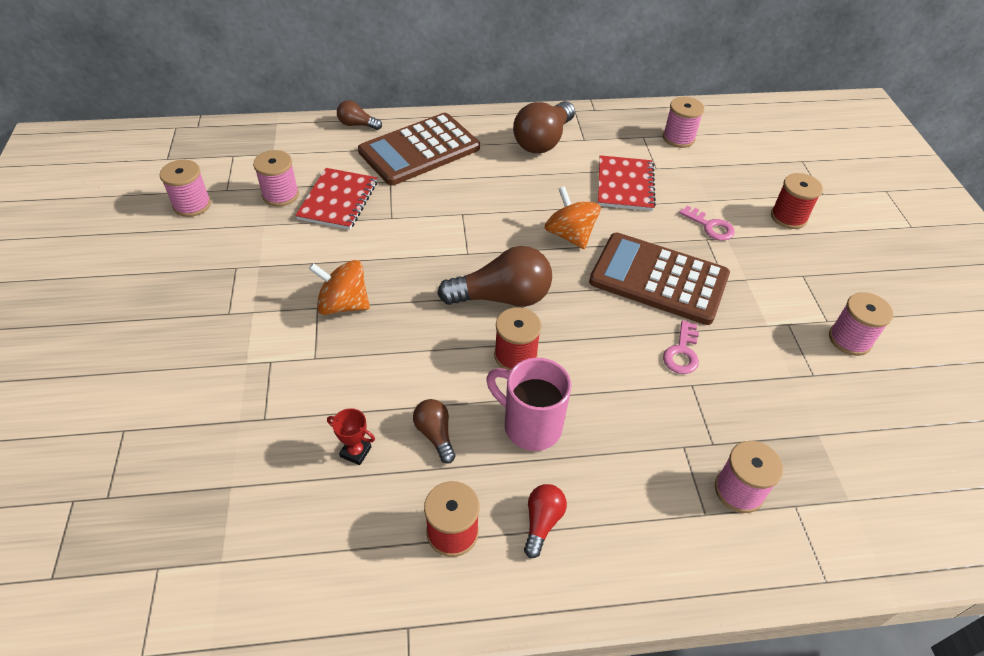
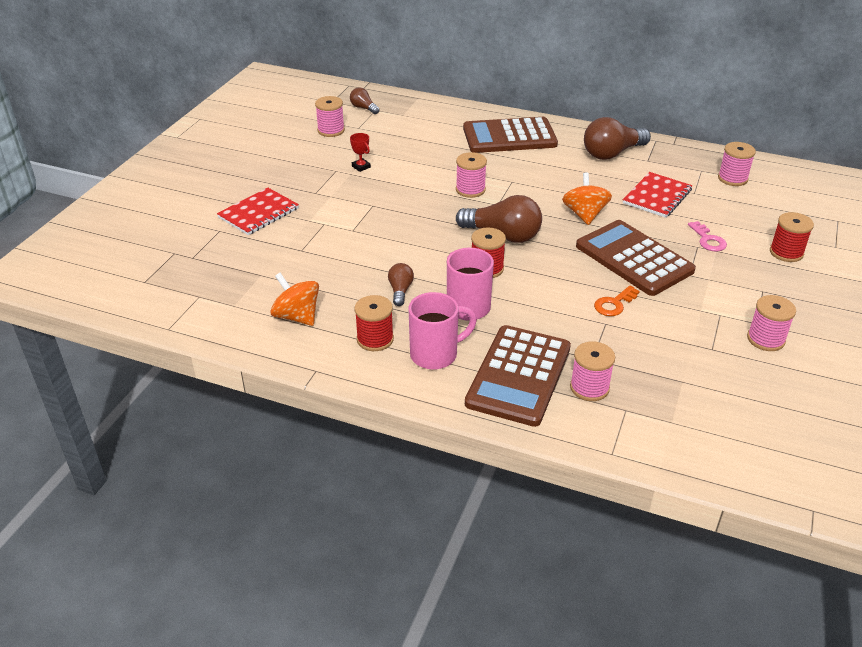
camera: 30 degrees right, 10 degrees down
(280, 195) = (392, 139): pink spool -> pink spool (470, 190)
(338, 200) = (428, 152): red notebook -> red notebook (258, 213)
(343, 304) = (390, 208): orange spinning top -> orange spinning top (297, 316)
(355, 452) = (344, 283): red trophy -> red trophy (361, 167)
(357, 125) = (474, 111): brown light bulb -> brown light bulb (363, 108)
(542, 522) = (435, 355): red light bulb -> pink mug
(655, 509) = (518, 375): none -> brown calculator
(682, 352) = (614, 304): pink key -> orange key

